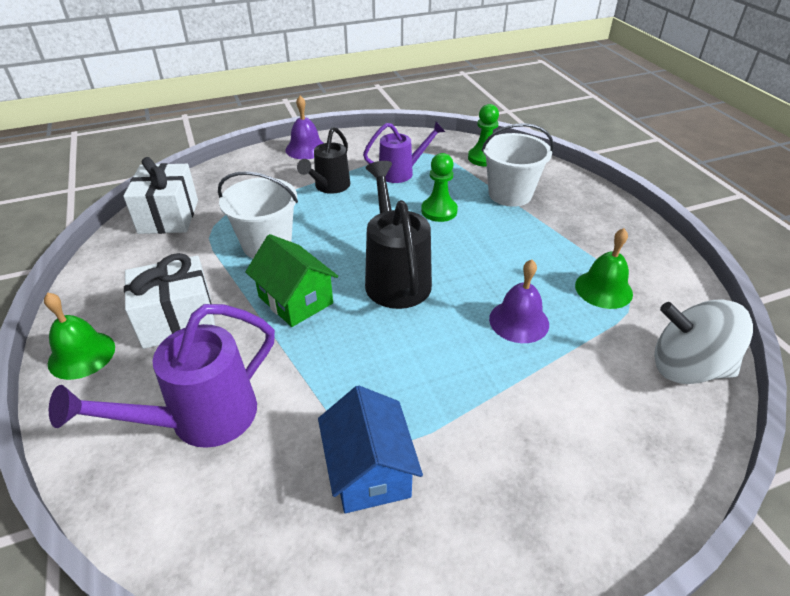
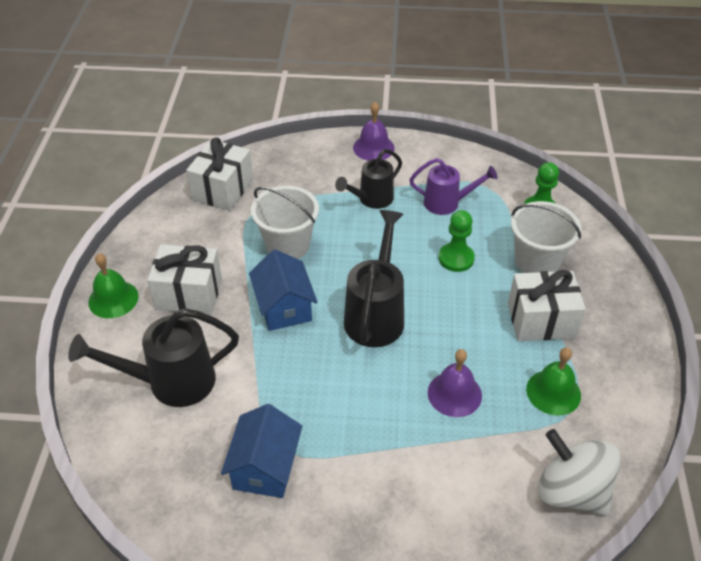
camera: 25 degrees right, 5 degrees up
(201, 419) = (171, 382): purple watering can -> black watering can
(295, 300) = (284, 307): green house -> blue house
(548, 236) = (541, 320): none -> white gift

